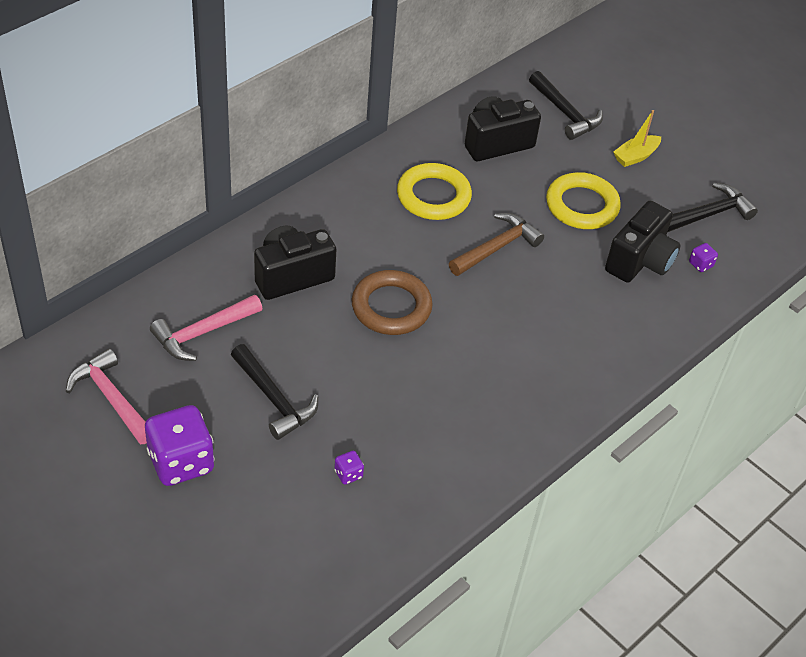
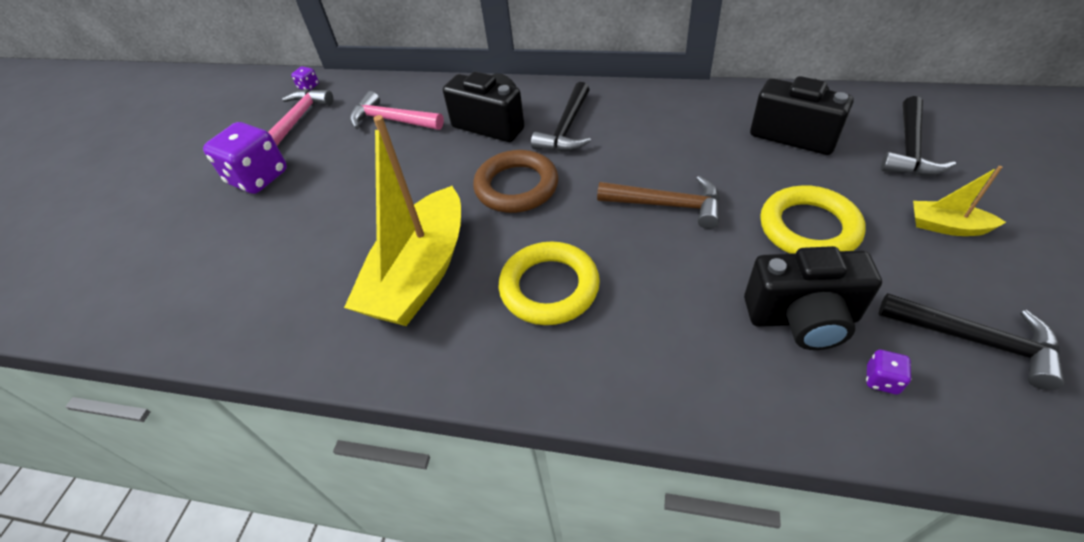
camera: 65 degrees right, 0 degrees up
(274, 399) = (355, 184): black hammer -> black hammer (566, 128)
(348, 474) = (303, 266): purple dice -> purple dice (308, 86)
(430, 408) = (420, 274): none -> yellow boat
(433, 196) = (674, 138): yellow ring -> yellow ring (549, 287)

